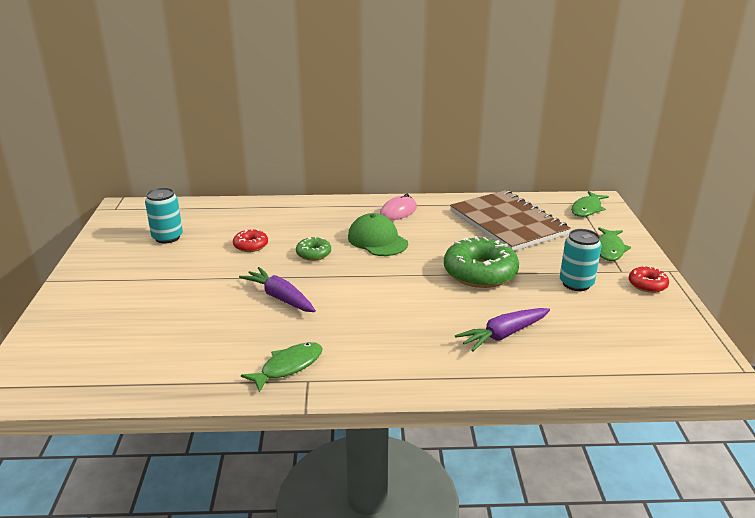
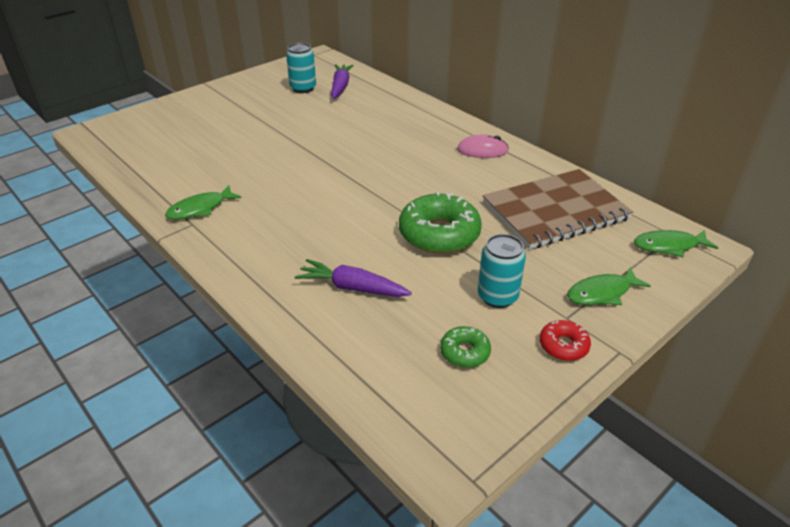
camera: 50 degrees right, 10 degrees up
(251, 245) = (335, 120): red donut -> none
(280, 297) = (281, 164): purple carrot -> purple carrot (340, 86)
(288, 367) = (200, 209): green fish -> green fish turned 135 degrees clockwise
(313, 254) = (359, 147): green donut -> green donut (465, 352)
(377, 240) = (419, 163): green cap -> none
(507, 223) = (555, 211): brown notebook -> brown notebook turned 45 degrees clockwise

